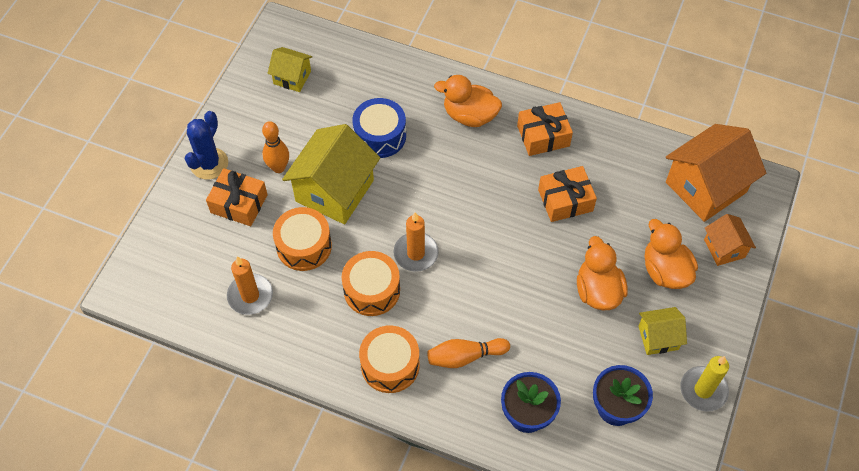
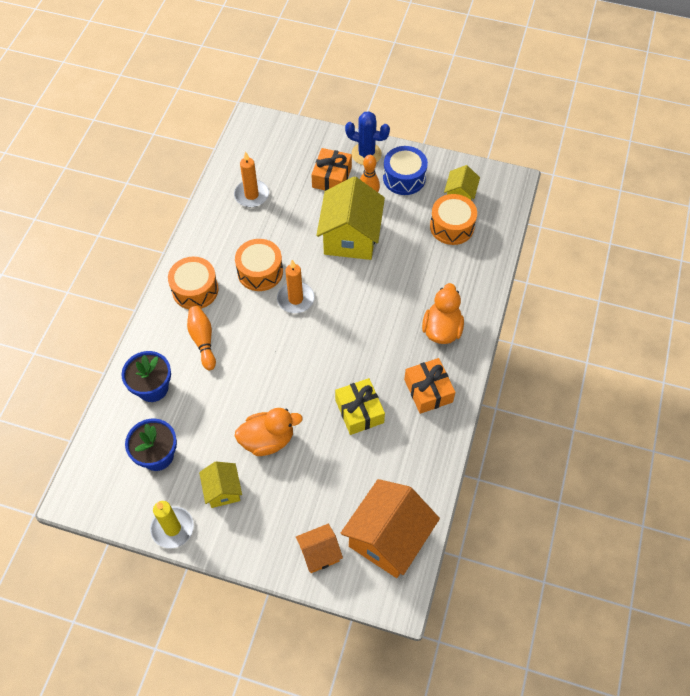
camera: 85 degrees right, 0 degrees up
(304, 246) = (297, 223): orange drum -> orange drum (452, 226)
(334, 190) = (350, 237): yellow house -> yellow house turned 75 degrees clockwise
(380, 136) = (409, 263): blue drum -> blue drum (404, 178)
(565, 200) = (359, 411): orange gift -> yellow gift
(665, 271) = (291, 498): orange duck -> none
(706, 187) = (388, 538): orange house -> orange house turned 75 degrees clockwise

